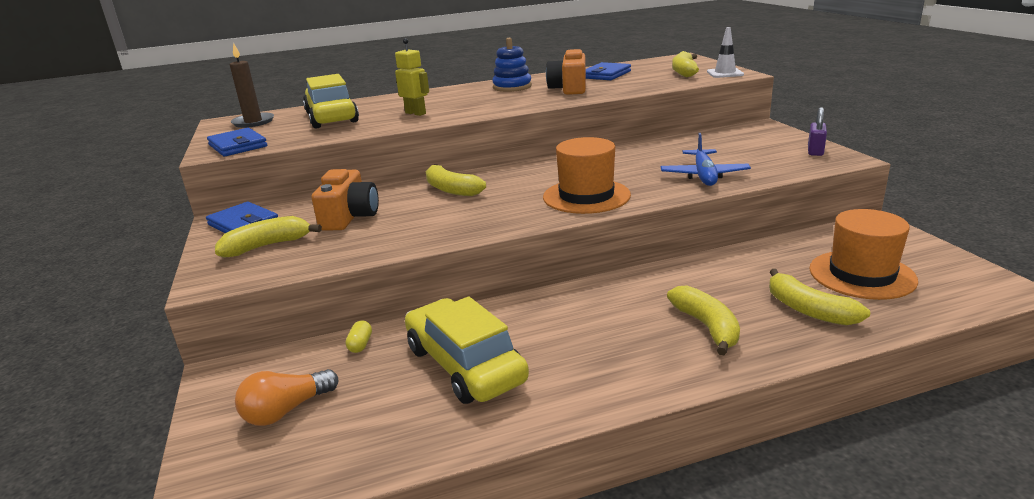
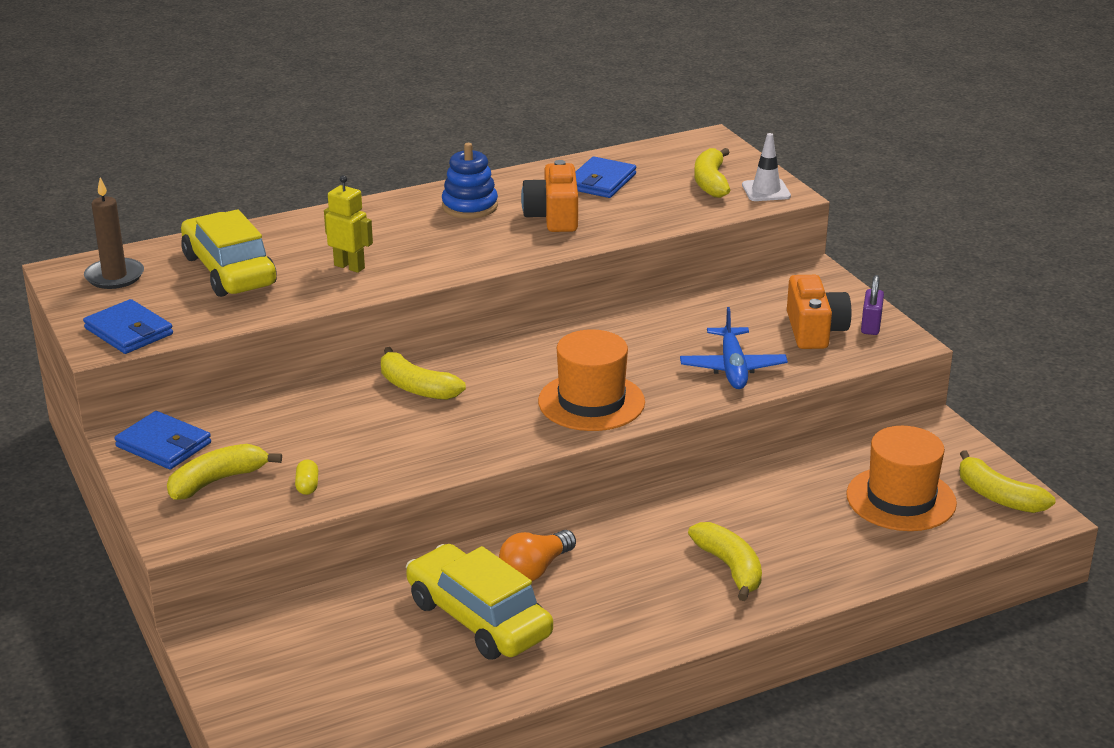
camera: 10 degrees left, 5 degrees up
(286, 410) = (305, 673): orange light bulb -> orange light bulb (535, 569)
(350, 217) = (300, 434): orange camera -> orange camera (814, 330)
(360, 344) = (353, 598): yellow capsule -> yellow capsule (307, 486)
(808, 310) = (836, 545): yellow banana -> yellow banana (998, 496)

